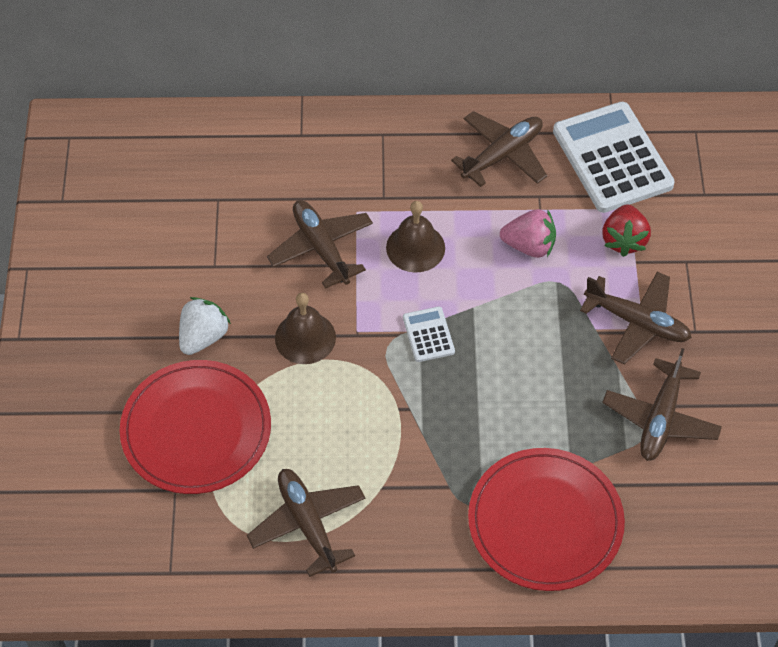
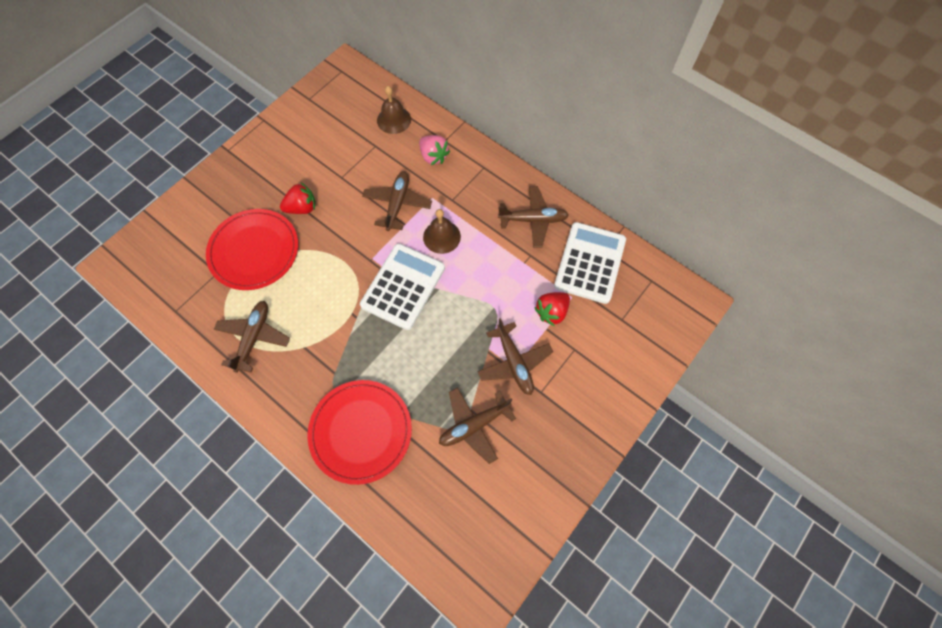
camera: 40 degrees right, 10 degrees up
(203, 337) = (302, 208): white strawberry -> red strawberry
(305, 337) = (345, 243): brown bell -> brown bell (394, 120)
(428, 335) = (403, 286): white calculator -> white calculator, size x2.19
(529, 246) = (499, 278): pink strawberry -> pink strawberry (433, 156)

